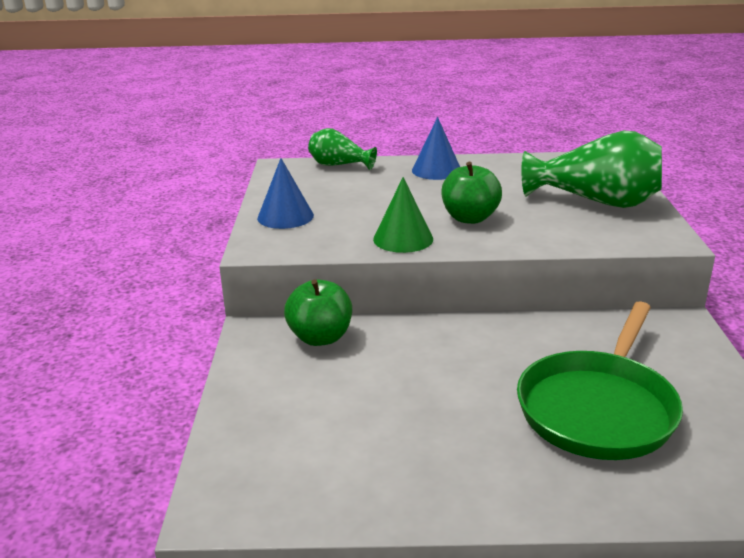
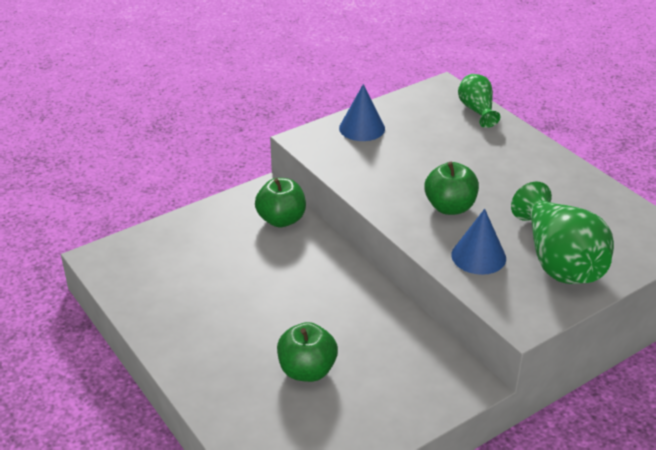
camera: 55 degrees right, 10 degrees up
(403, 239) = (381, 190): green cone -> none
(436, 170) = (525, 158): blue cone -> blue cone (478, 256)
(598, 409) = (307, 370): green pan -> green apple

